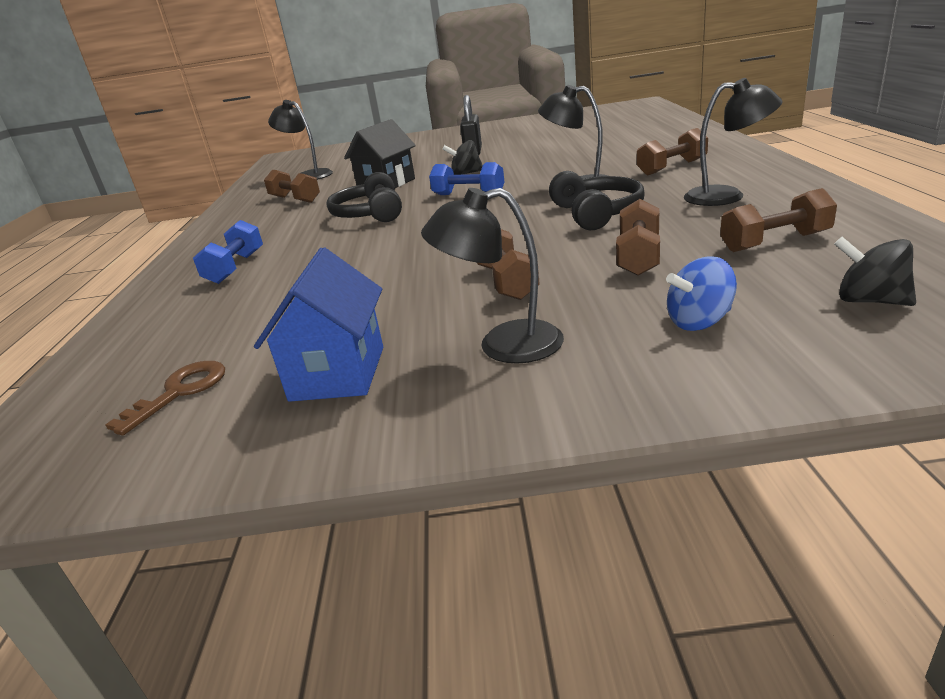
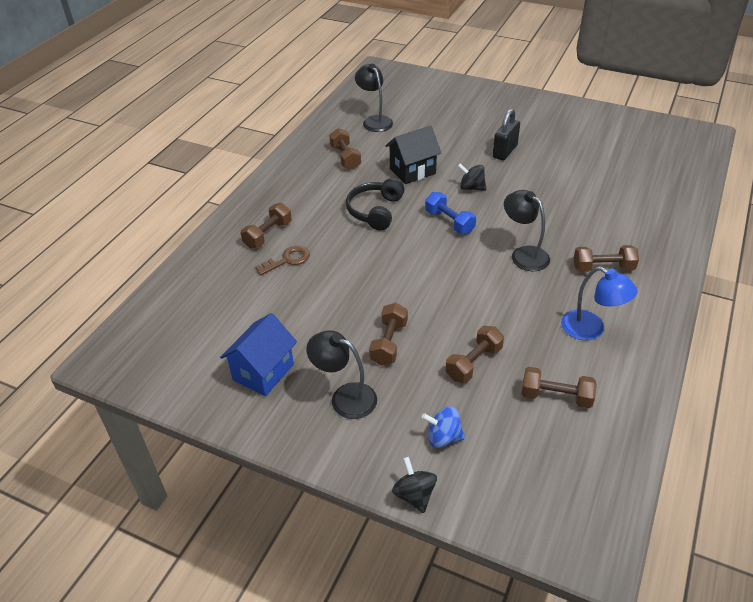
camera: 25 degrees right, 15 degrees up
(180, 392) = (193, 343): brown key -> brown key (287, 260)
(235, 268) = (268, 235): blue dumbbell -> brown dumbbell
(596, 213) = (498, 299): black headphones -> none
(726, 196) = (591, 329): black lamp -> blue lamp
(870, 301) = (535, 474): black spinning top -> black spinning top (414, 495)

